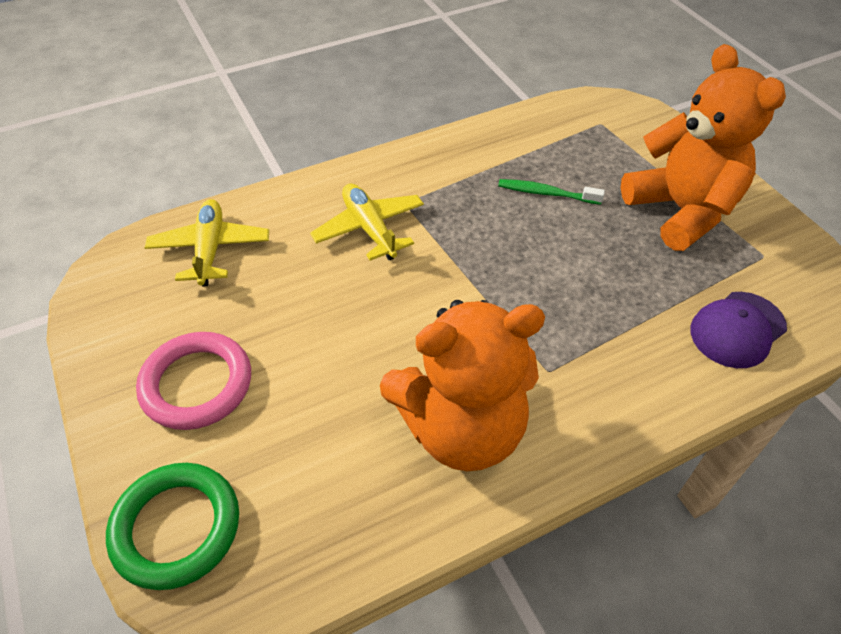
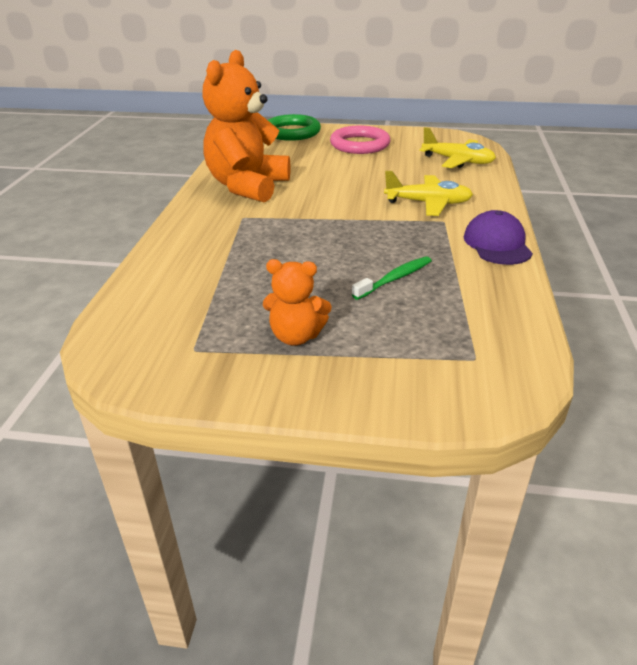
camera: 125 degrees right, 15 degrees down
(681, 211) = (296, 336): orange teddy bear -> orange teddy bear, size x0.50
(737, 329) = (164, 292): purple cap -> purple cap (497, 244)

